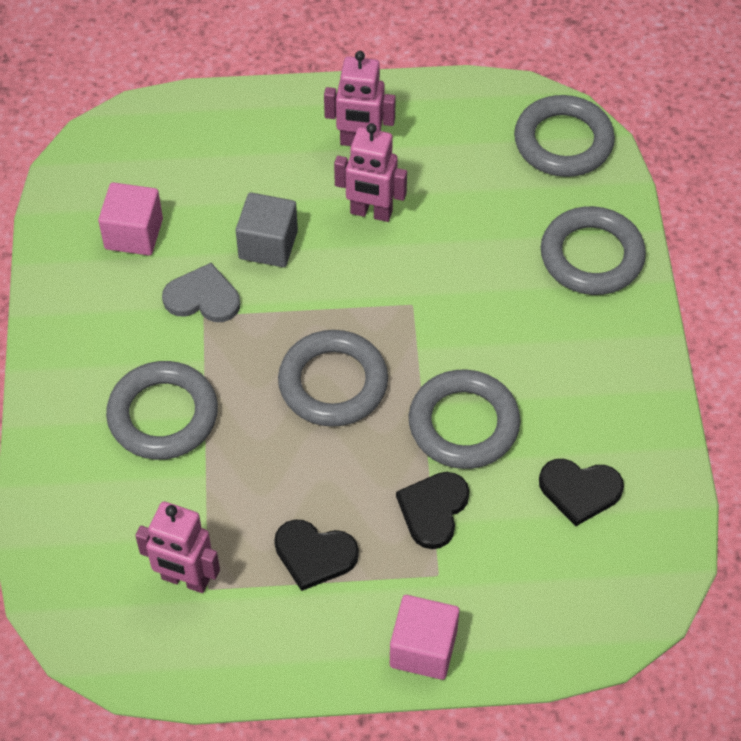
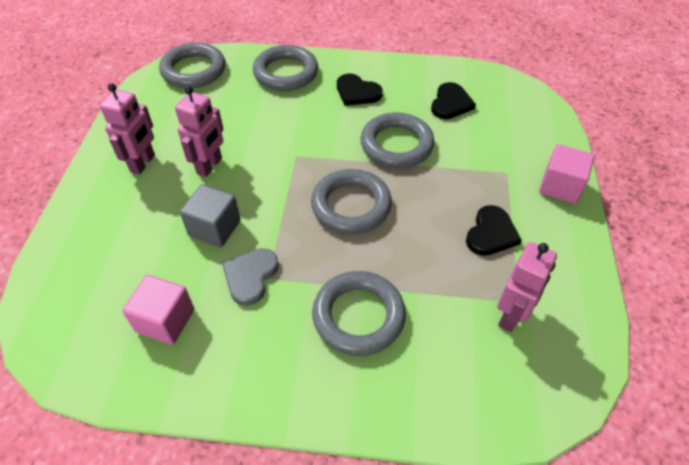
camera: 80 degrees left, 5 degrees down
(433, 510) = (459, 168): black heart -> black heart (357, 92)

